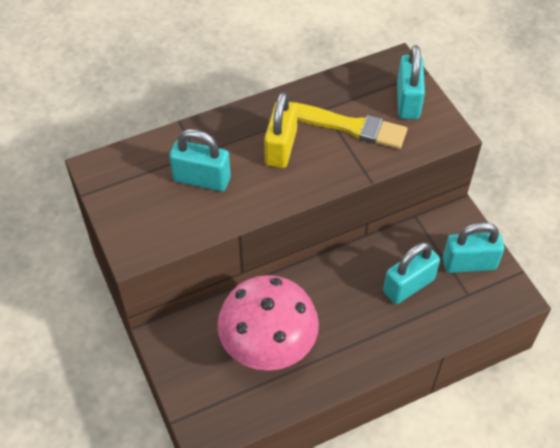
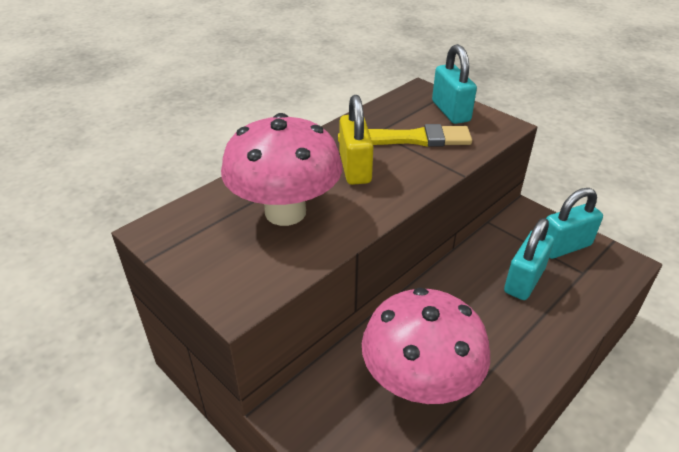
camera: 20 degrees left, 15 degrees down
(202, 179) = (285, 212): turquoise padlock -> pink mushroom

